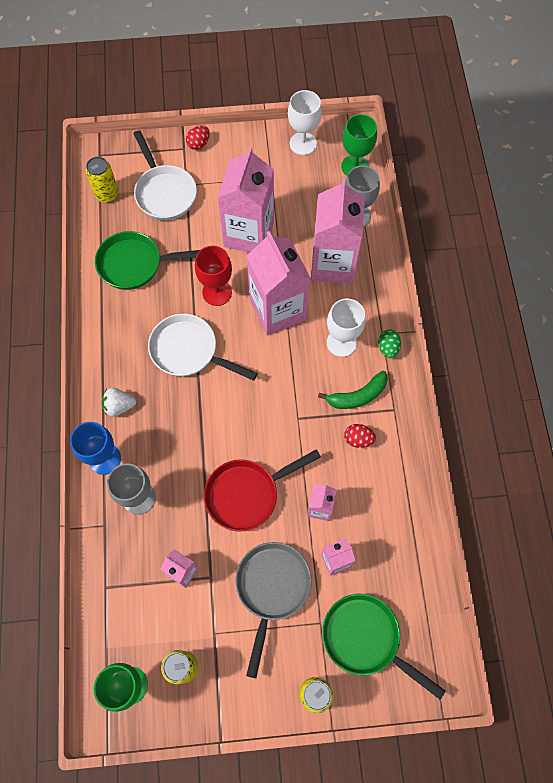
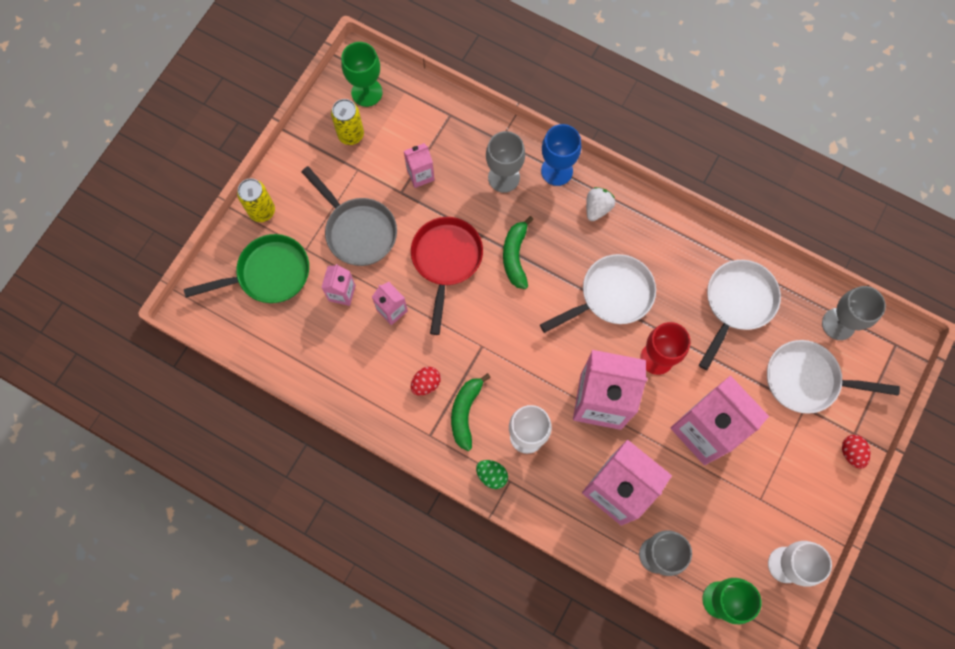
camera: 125 degrees right, 5 degrees up
(107, 195) = (838, 324): yellow can -> grey goblet
(135, 264) = (737, 303): green pan -> white pan
(205, 442) = (515, 256): none -> green banana

